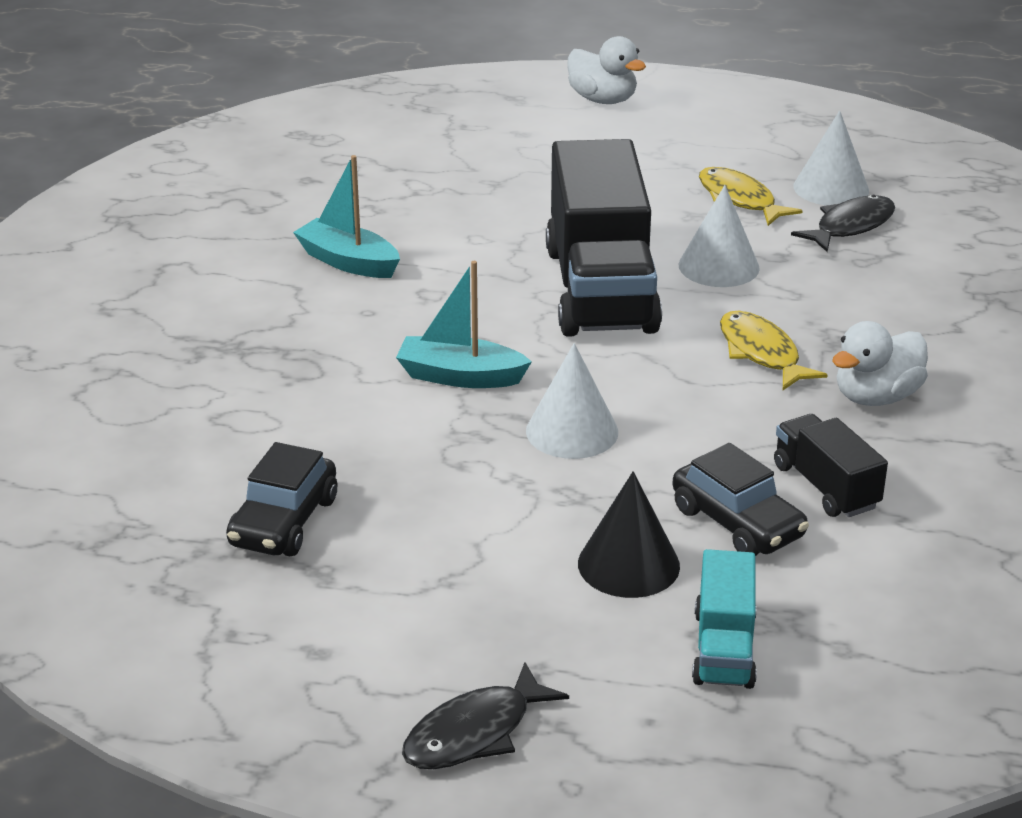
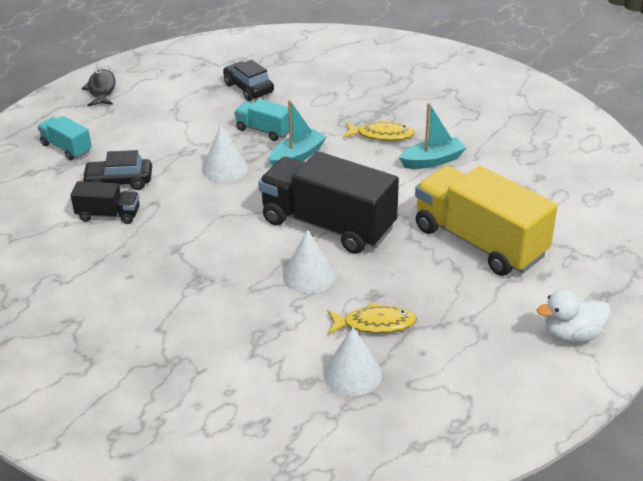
camera: 125 degrees right, 5 degrees up
(417, 440) = (264, 130): none -> turquoise truck
(504, 182) = (479, 242): none -> yellow truck
(628, 564) = (132, 147): black cone -> none
(761, 353) = (217, 248): yellow fish -> yellow fish (381, 135)
(850, 226) = (299, 353): black fish -> none
(876, 397) = (143, 264): white duck -> none

